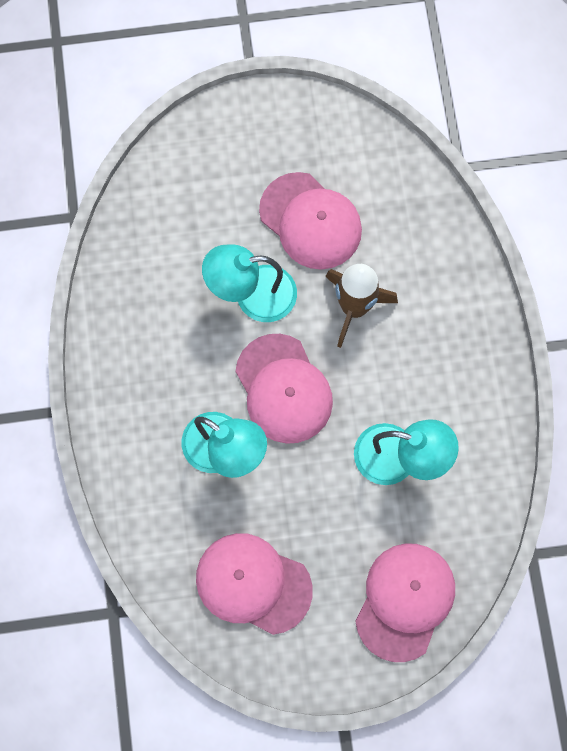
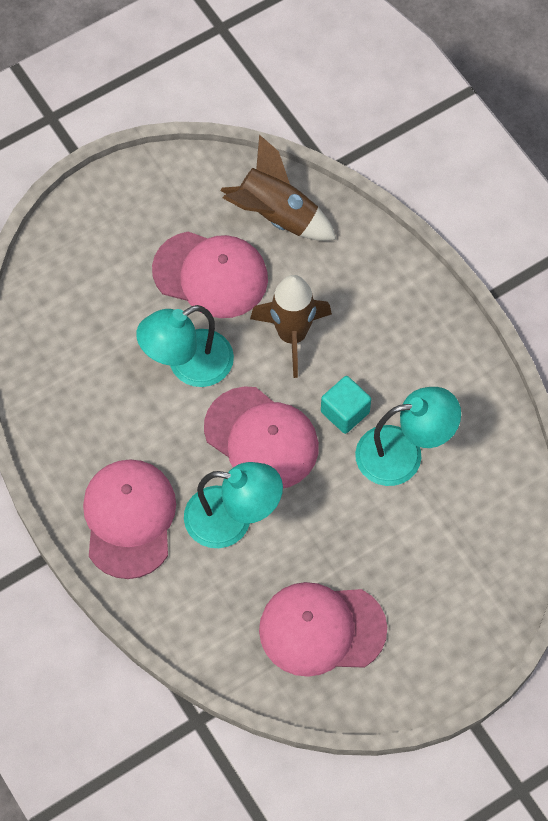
camera: 25 degrees left, 10 degrees down
(366, 397) = (345, 412): none -> turquoise cube
(393, 192) = (276, 216): none -> brown rocket
(405, 601) = (474, 580): pink cap -> pink cap (129, 519)

